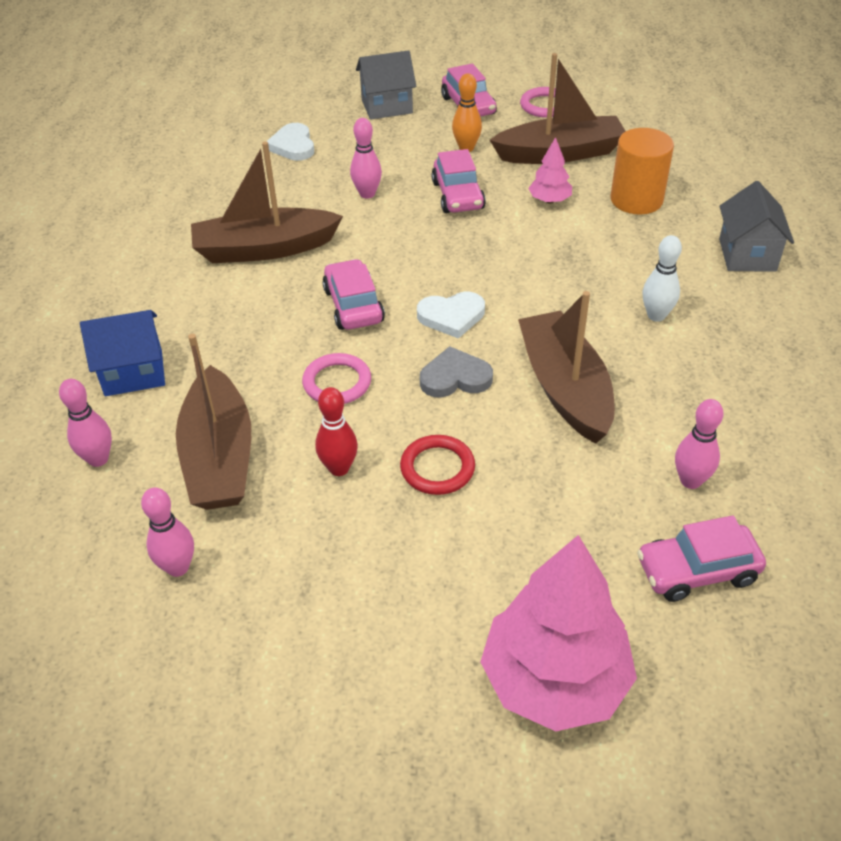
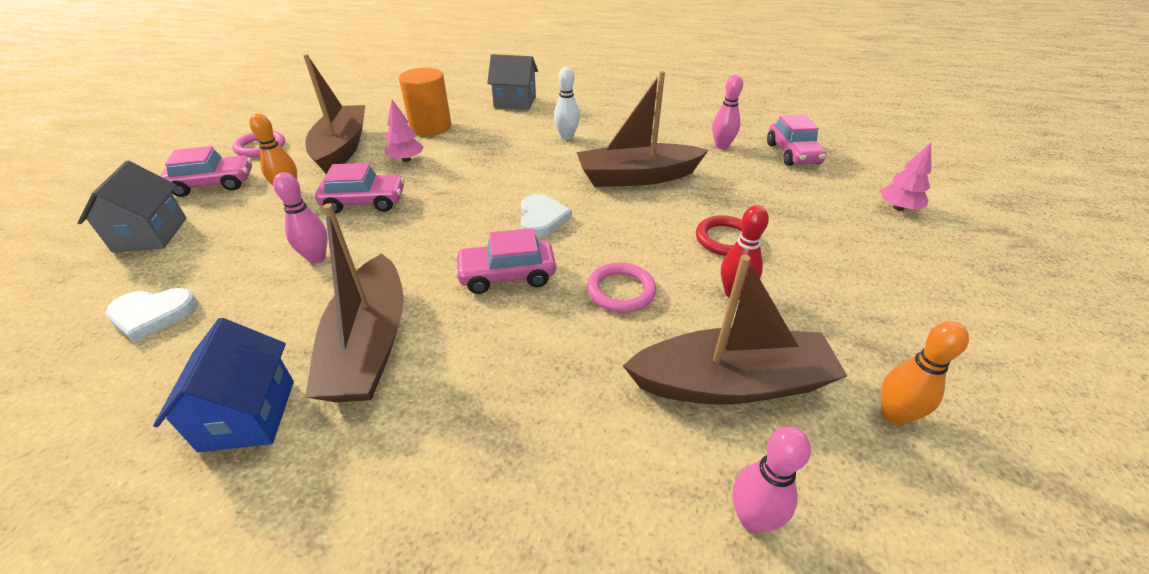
camera: 85 degrees left, 5 degrees down
(133, 373) = (583, 486): blue house -> blue house (248, 415)
(178, 567) = (894, 415): pink bowling pin -> orange bowling pin
(455, 377) = (621, 223): grey heart -> none
(554, 680) = (898, 208): pink tree -> pink tree, size x0.46

